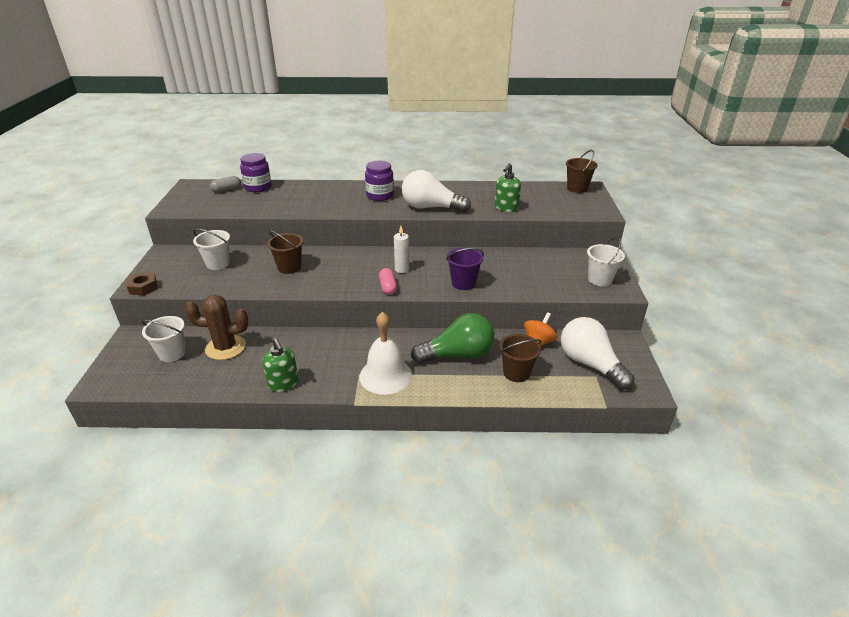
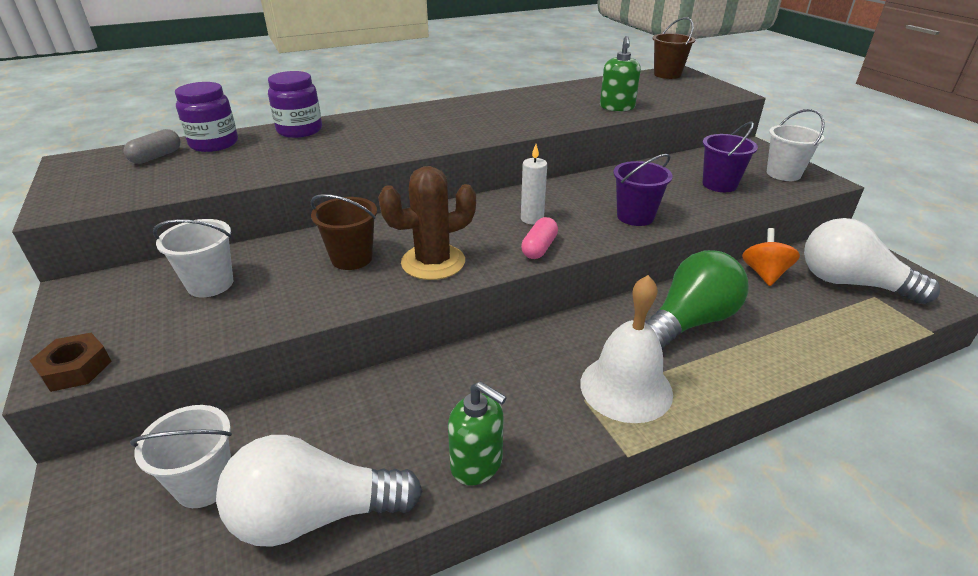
camera: 25 degrees left, 0 degrees up
(225, 347) = (310, 433): brown cactus -> brown cactus (433, 262)
(380, 196) = (430, 122): purple jar -> purple jar (299, 130)
(388, 287) = (539, 248): pink capsule -> pink capsule turned 60 degrees clockwise
(431, 208) = (520, 123): white light bulb -> white light bulb (314, 515)
(516, 373) = (787, 323): brown bucket -> none
(544, 276) = (719, 184): none -> purple bucket

